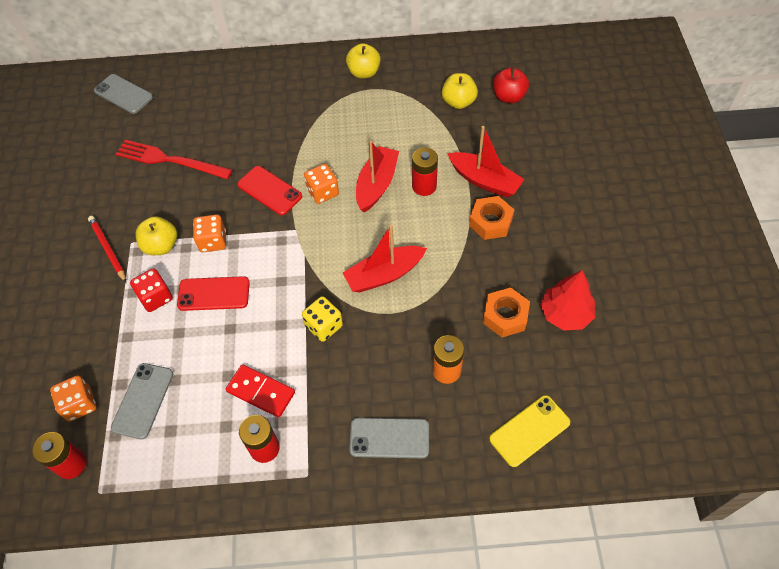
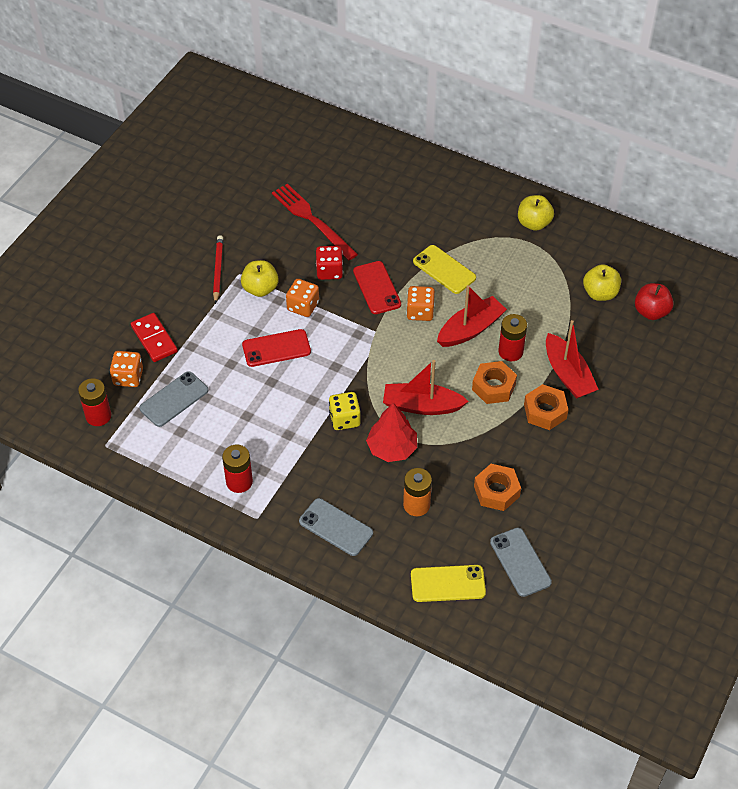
camera: 30 degrees right, 5 degrees down
(123, 94) = (311, 141): grey phone -> grey phone (520, 562)
(156, 297) = (231, 327): red dice -> red dice (329, 271)
(213, 294) = (276, 348): red phone -> red phone turned 45 degrees counterclockwise
(261, 392) = (263, 441): red domino -> red domino (154, 339)
(317, 146) = (444, 269): none -> yellow phone
(433, 224) = (493, 387): none -> orange nut
(565, 314) = (549, 517): red tree -> red tree (392, 448)

